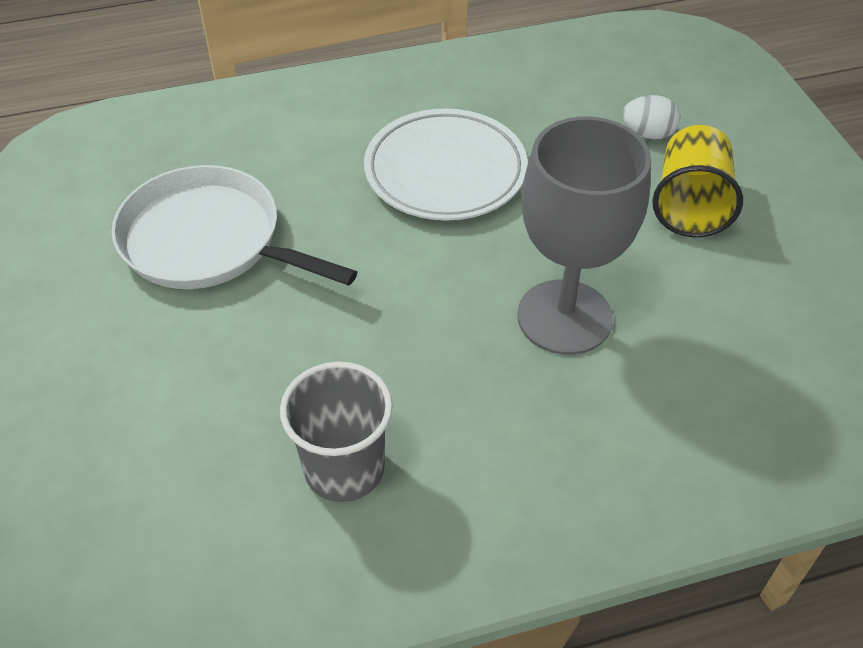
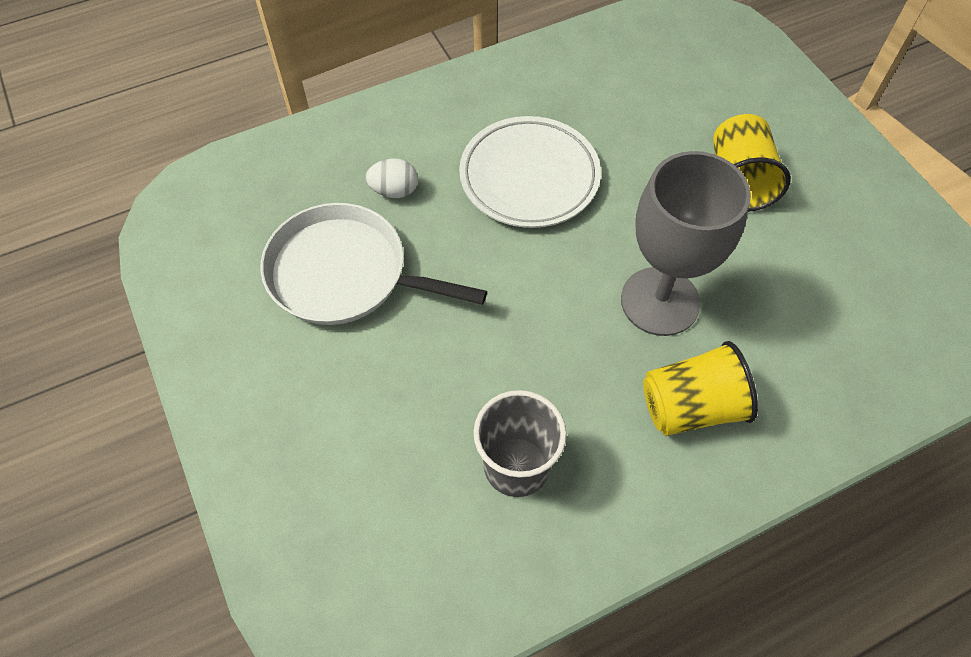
camera: 10 degrees left, 10 degrees up
(573, 436) = (691, 407): none -> yellow cup
(648, 134) = (689, 117): white egg -> white egg (394, 191)

